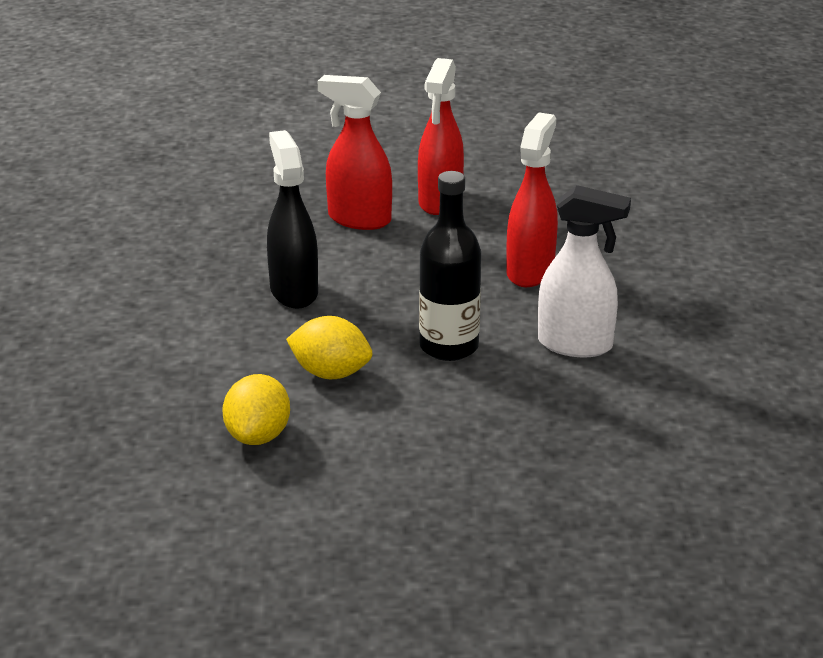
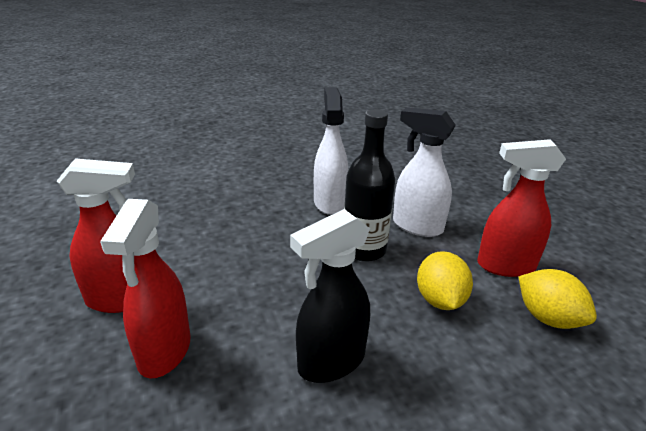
camera: 110 degrees left, 0 degrees up
(258, 436) = (548, 318): yellow lemon -> yellow lemon turned 60 degrees clockwise
(482, 402) = (417, 226): none -> white spray bottle
(530, 271) = (241, 231): red spray bottle -> red spray bottle (505, 266)

